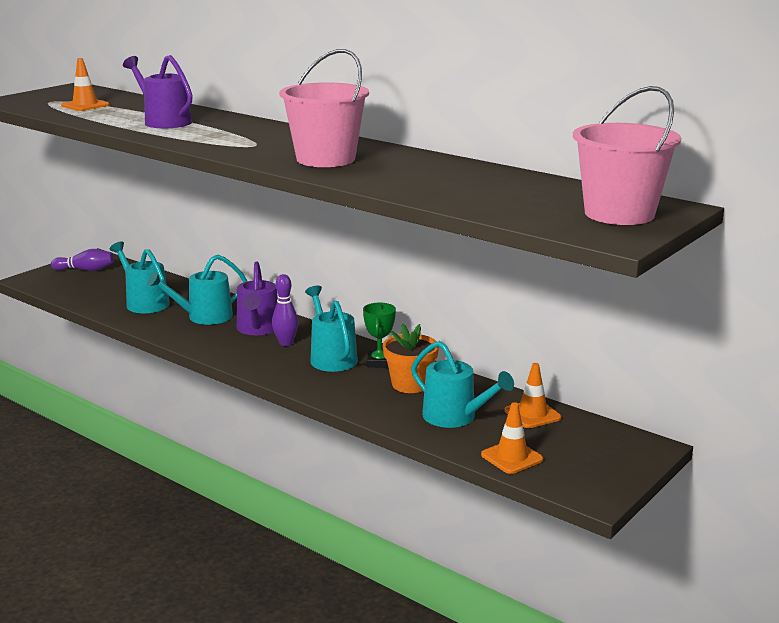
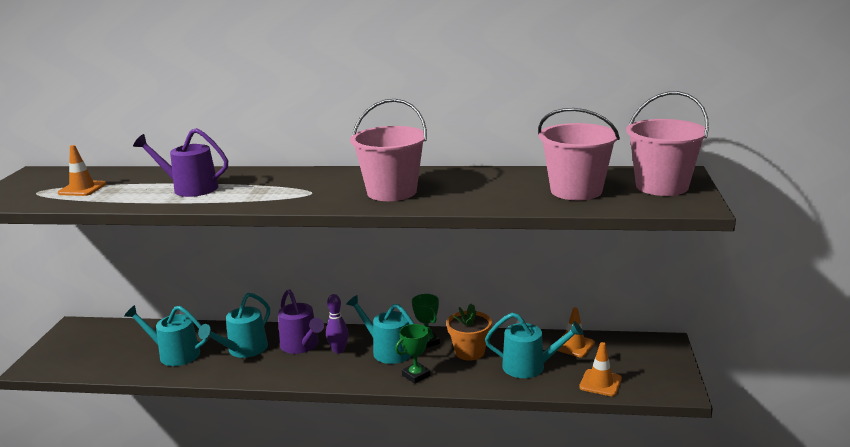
camera: 30 degrees left, 0 degrees up
(86, 270) = (79, 340): purple bowling pin -> none
(329, 387) = (416, 375): none -> green trophy
(511, 197) = (576, 191): none -> pink bucket

